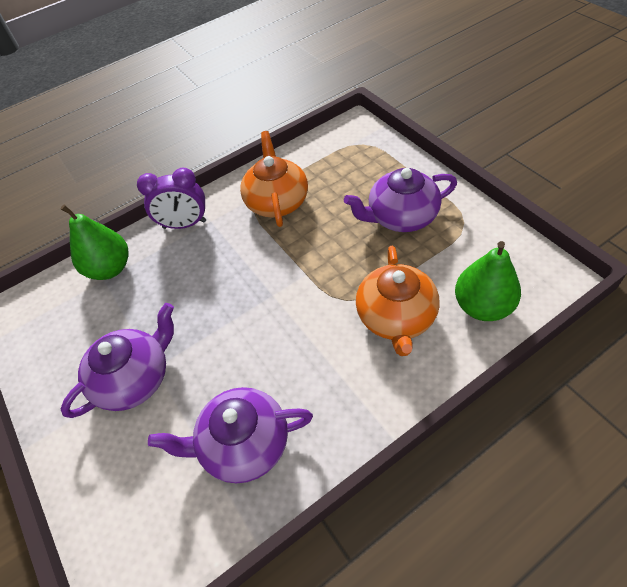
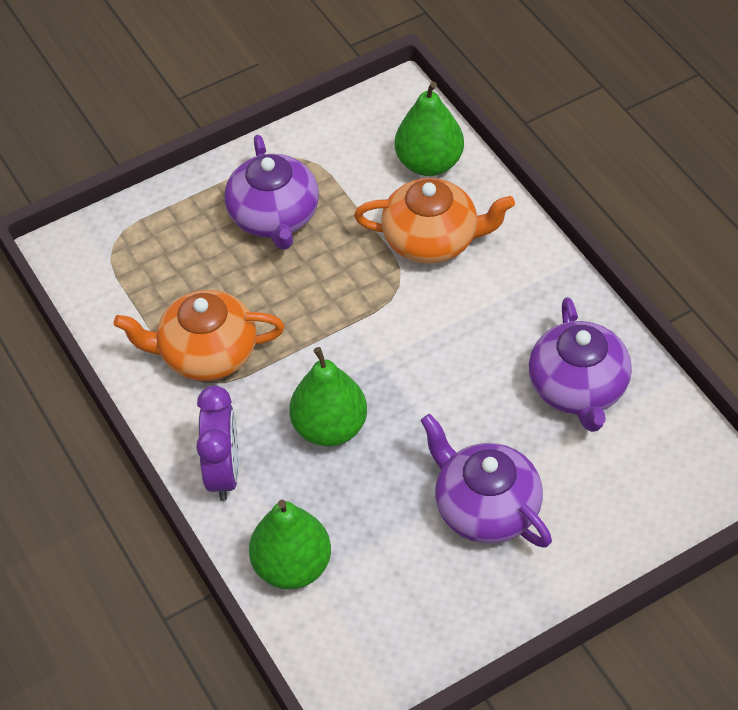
camera: 90 degrees left, 0 degrees up
(214, 274) = (330, 427): none -> green pear

